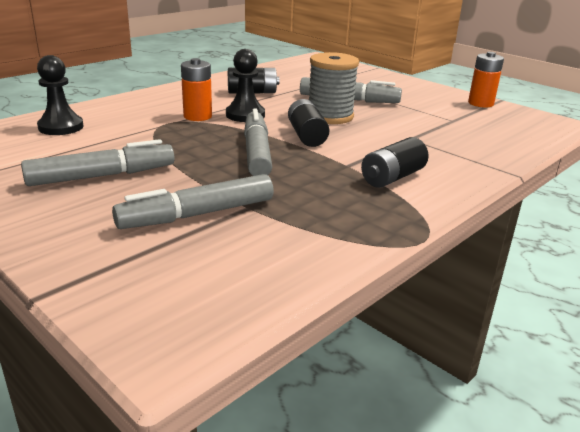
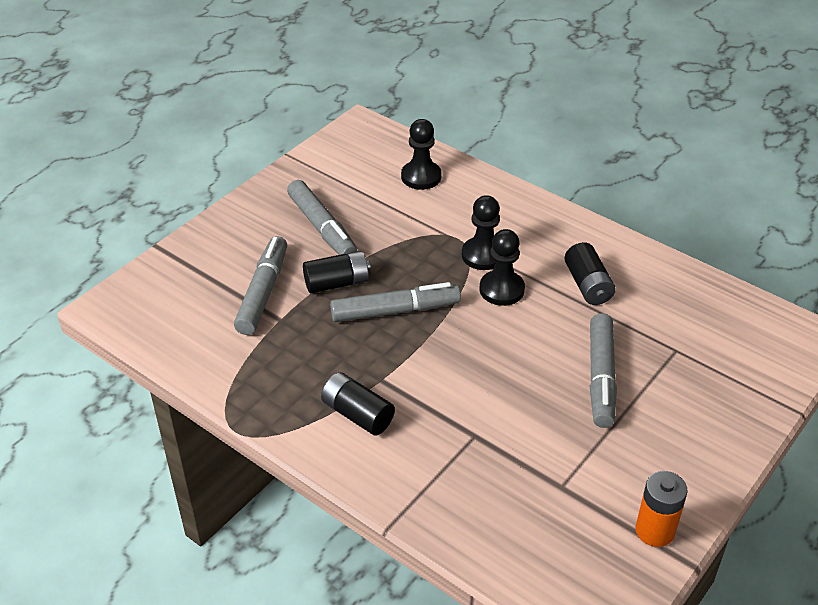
camera: 85 degrees right, 15 degrees up
(197, 116) = (483, 255): orange battery -> black pawn
(197, 214) = (263, 292): grey marker -> grey marker turned 45 degrees clockwise
(306, 136) = (453, 344): black battery -> black battery (337, 283)
(330, 116) = (525, 361): grey spool -> none

